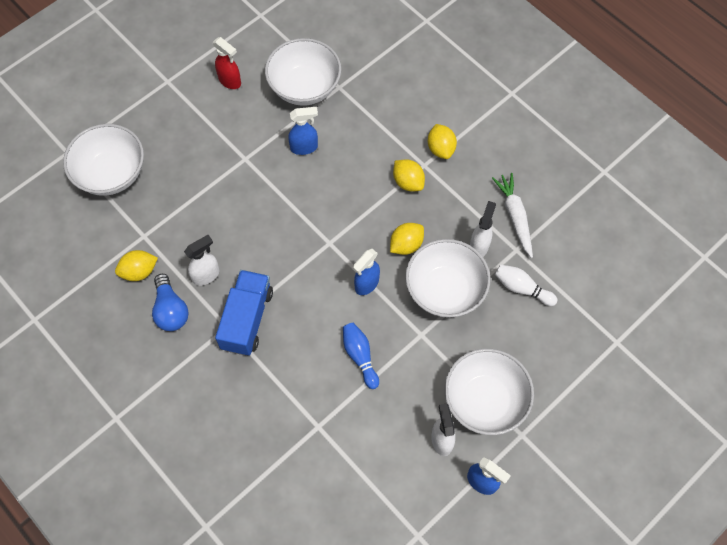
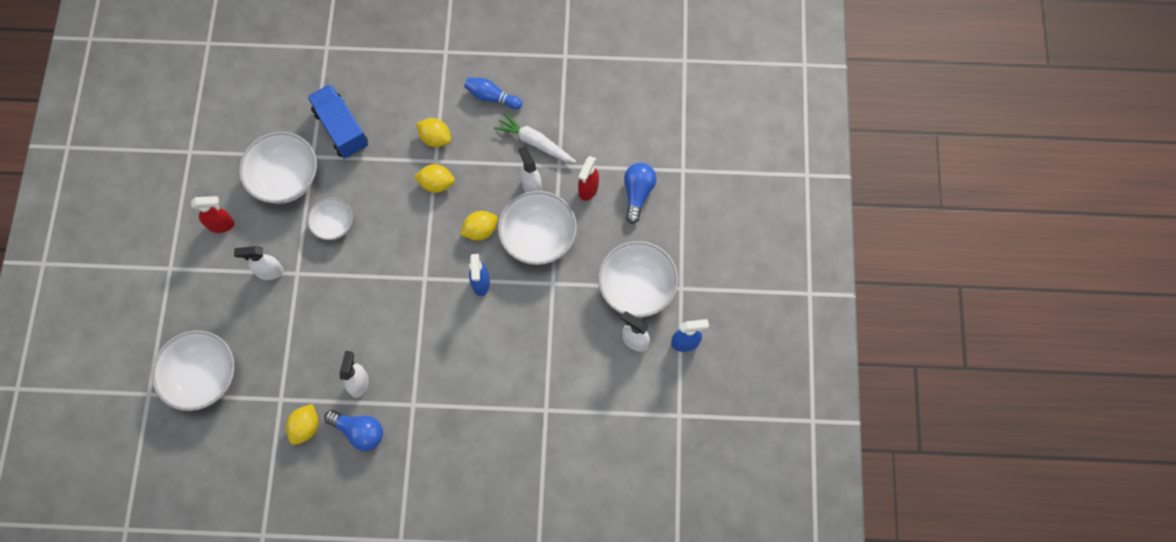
camera: 45 degrees left, 5 degrees up
(228, 141) = (269, 272): none -> white spray bottle
(247, 319) = (422, 386): blue truck -> blue truck (341, 129)
(304, 147) = (333, 225): blue spray bottle -> white bowl
(360, 356) = (526, 337): blue bowling pin -> blue bowling pin (491, 97)
(406, 245) = (480, 230): yellow lemon -> yellow lemon turned 60 degrees clockwise
(522, 288) = (588, 189): white bowling pin -> red spray bottle
(559, 327) = (637, 193): none -> blue light bulb

